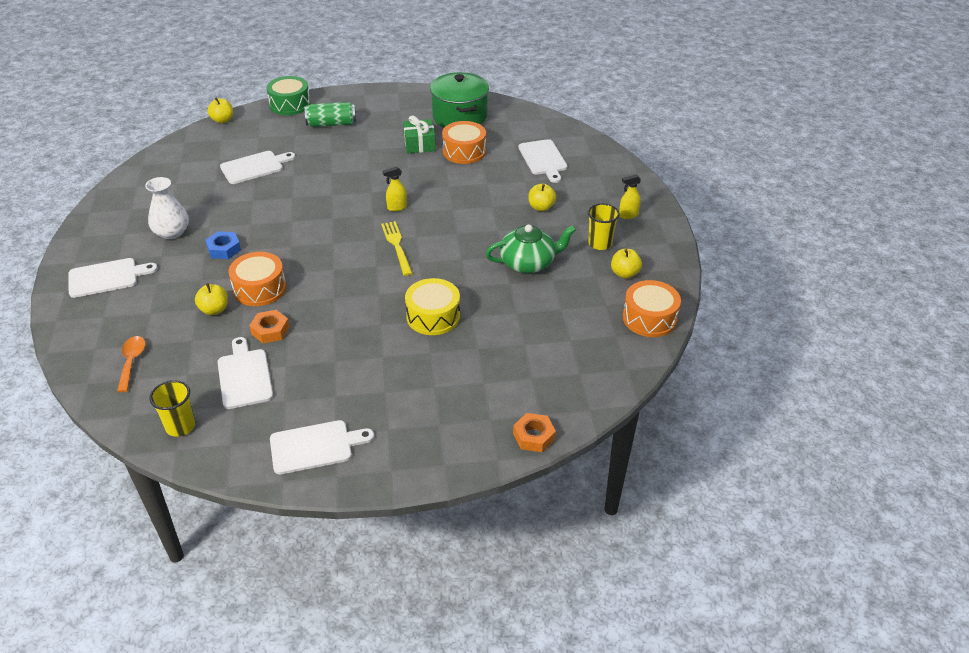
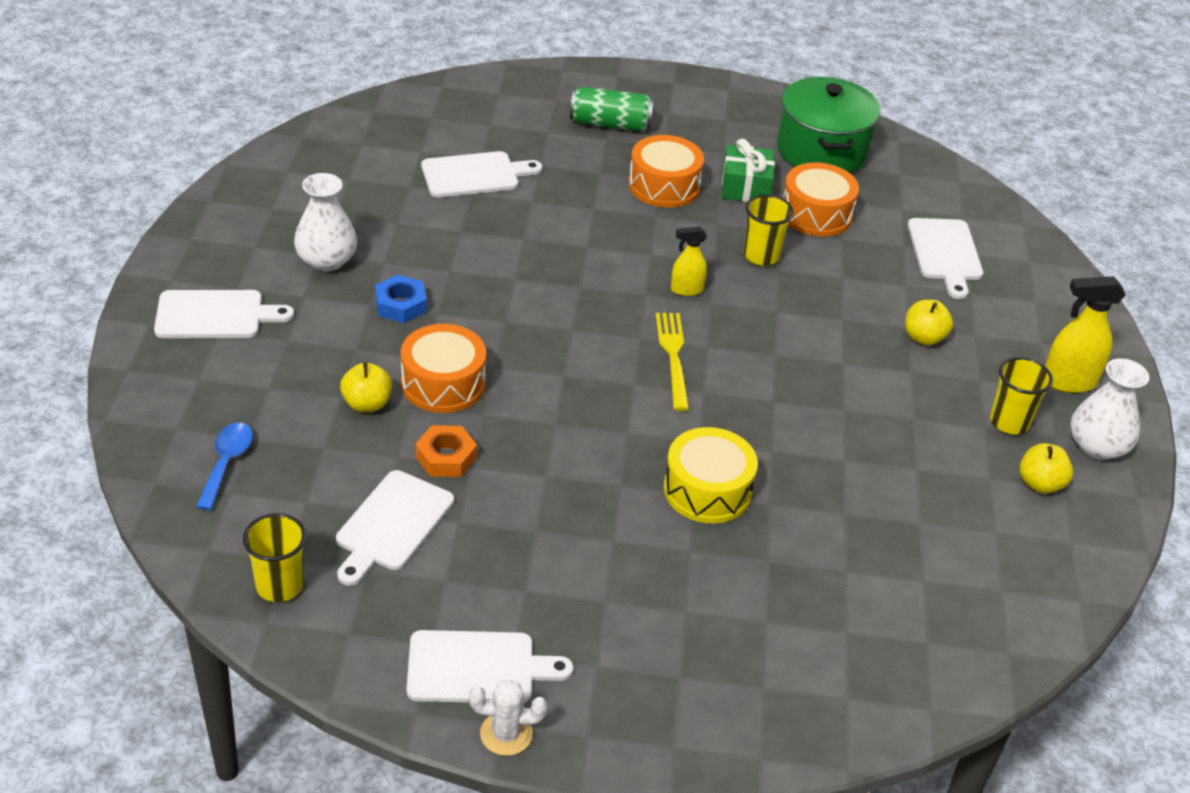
camera: 10 degrees right, 0 degrees up
(132, 362) = (226, 463): orange spoon -> blue spoon
(222, 120) = (440, 85): yellow apple -> none
(244, 376) = (392, 525): white cutting board -> white cutting board turned 150 degrees counterclockwise
(290, 104) = (551, 78): green drum -> none
(341, 480) = (506, 734): none -> white cactus
(437, 180) = (761, 256): none -> yellow cup
(528, 263) = (882, 431): green teapot -> none
(534, 436) = (828, 733): orange nut -> none
(628, 215) = (1068, 382): yellow spray bottle -> yellow spray bottle, size x1.65
(649, 318) = (1065, 572): orange drum -> orange drum (664, 186)
(652, 247) = (1097, 446): none -> white vase

